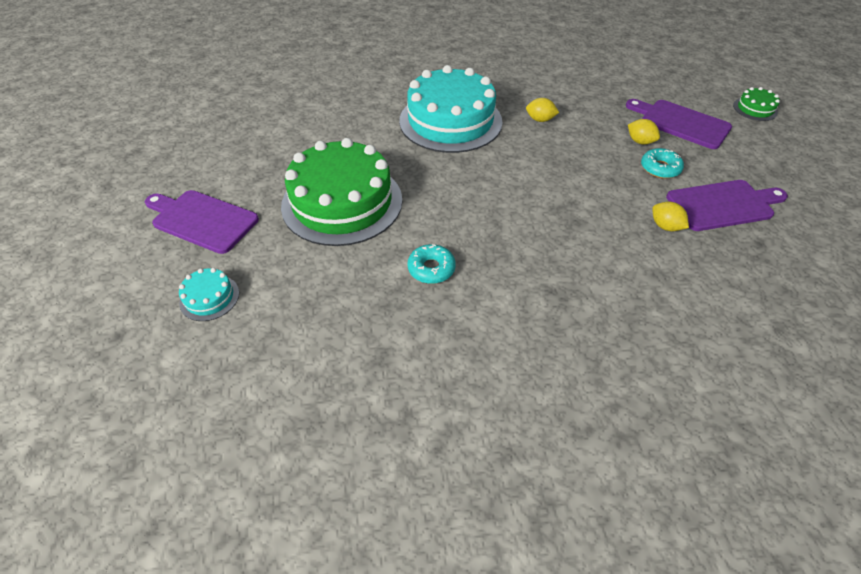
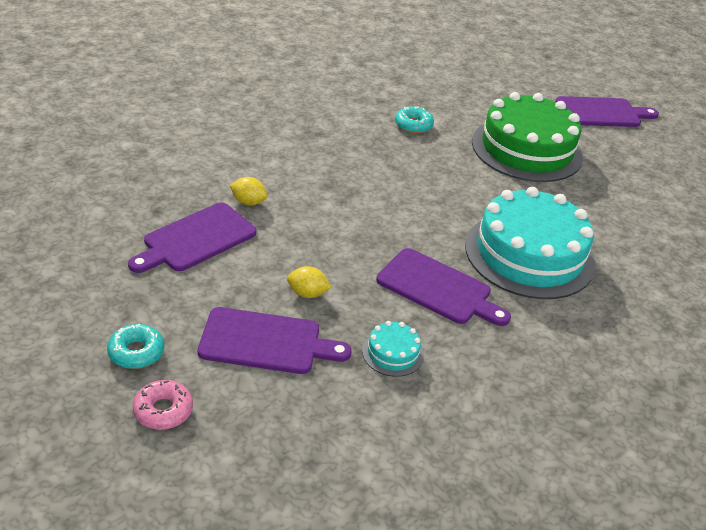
camera: 145 degrees right, 10 degrees down
(209, 297) = (528, 79): turquoise cake -> turquoise cake (393, 353)
(540, 120) = (438, 288): yellow lemon -> purple cutting board
(660, 168) = (272, 263): turquoise donut -> turquoise donut (136, 352)
(755, 109) = (163, 410): green cake -> pink donut

